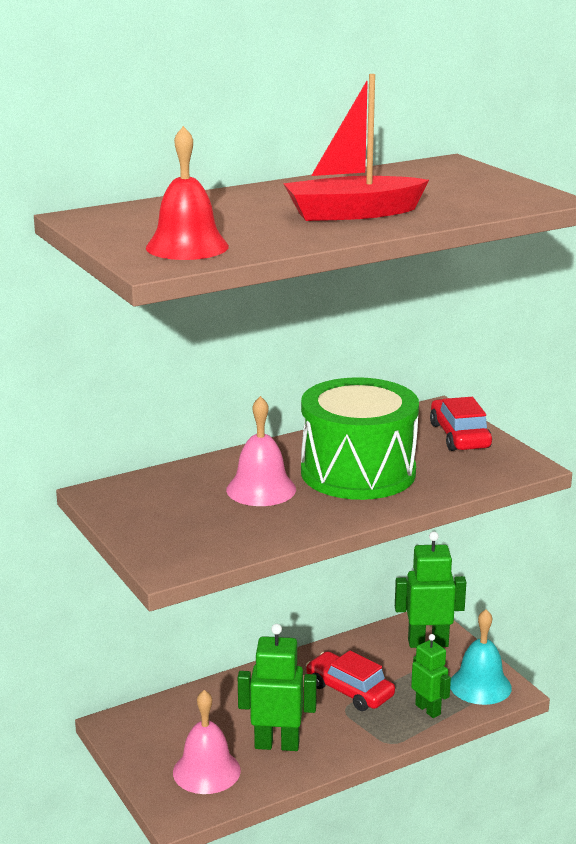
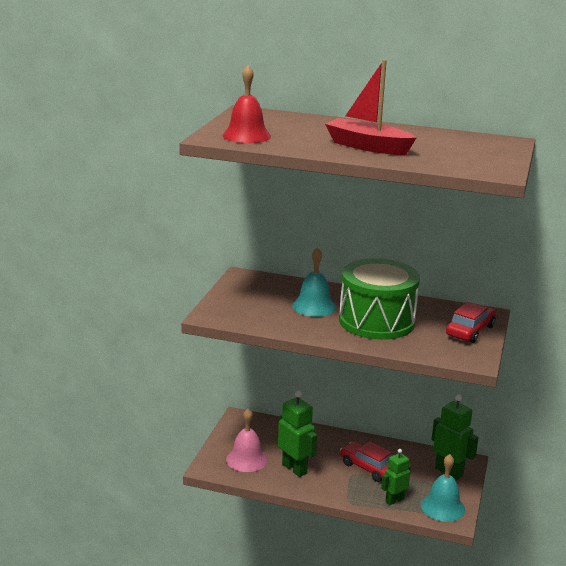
camera: 45 degrees right, 0 degrees up
(261, 489) = (314, 306): pink bell -> turquoise bell
(349, 690) = (369, 468): red car -> red car turned 45 degrees counterclockwise
(428, 709) = (394, 500): green robot -> green robot turned 135 degrees counterclockwise

